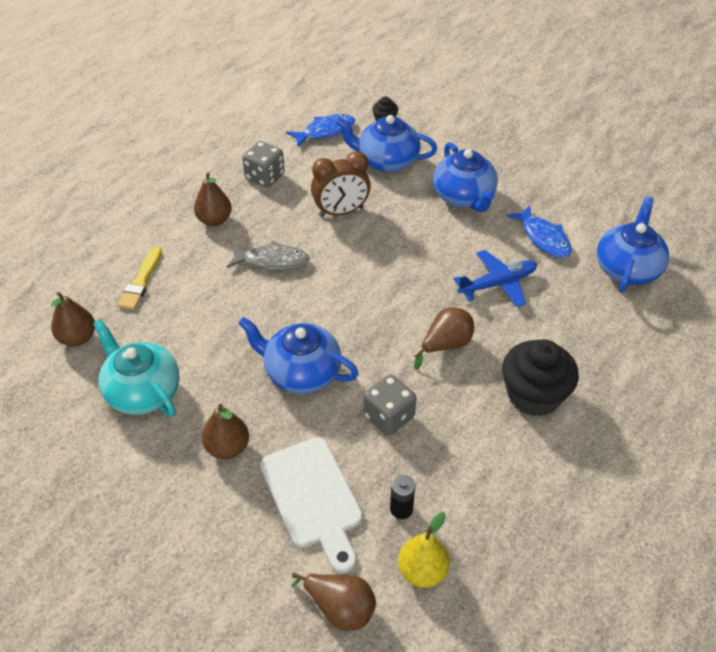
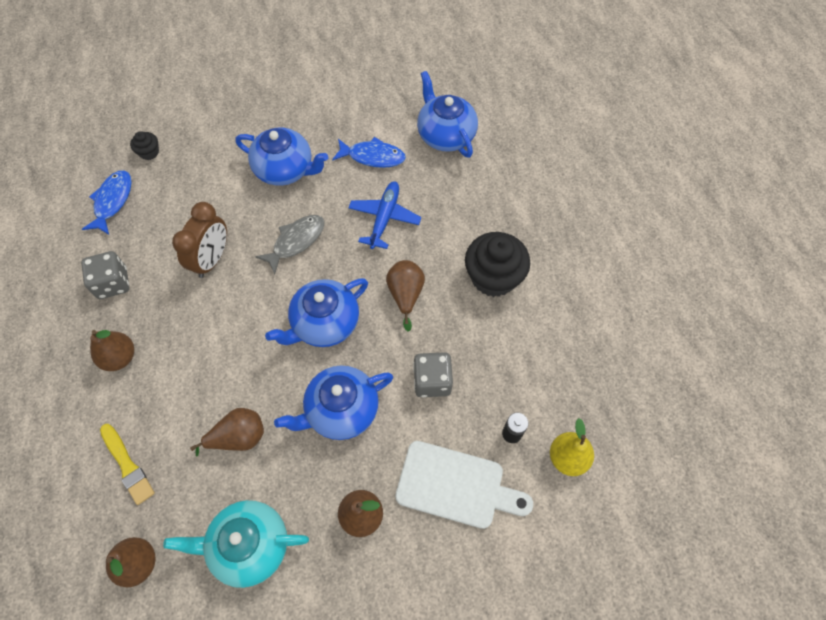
camera: 50 degrees left, 15 degrees up
(272, 261) = (211, 347): grey fish -> grey fish (296, 241)
(340, 608) = (555, 534): brown pear -> brown pear (238, 437)
(386, 161) = (194, 187): blue teapot -> blue teapot (324, 323)

